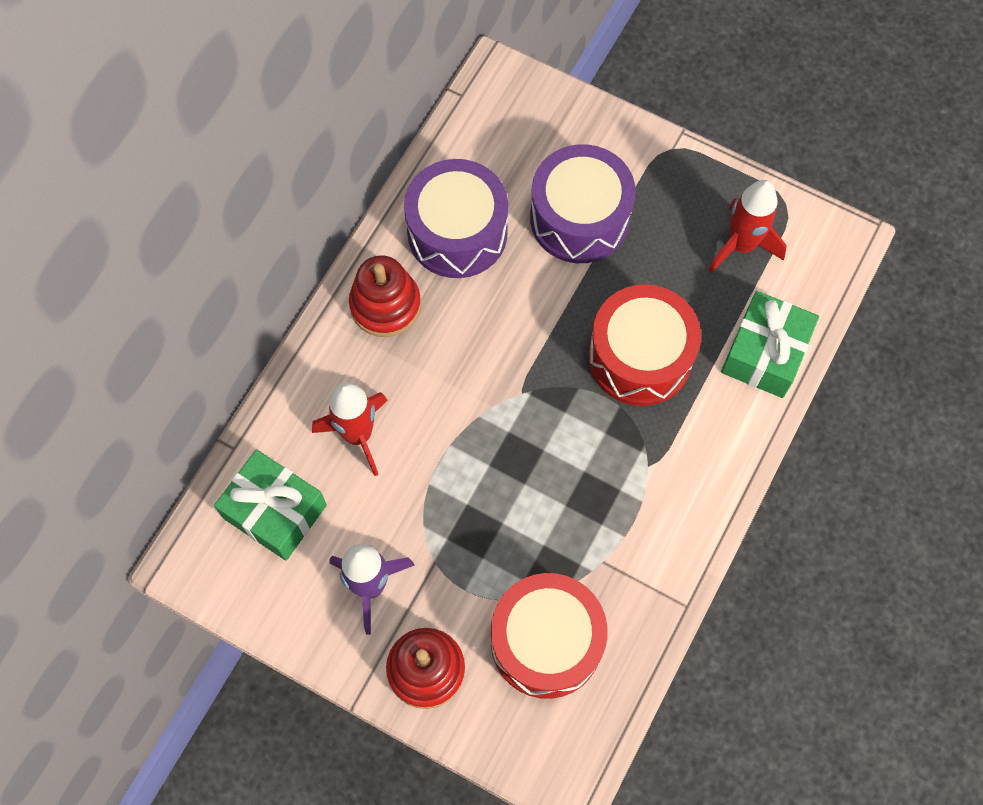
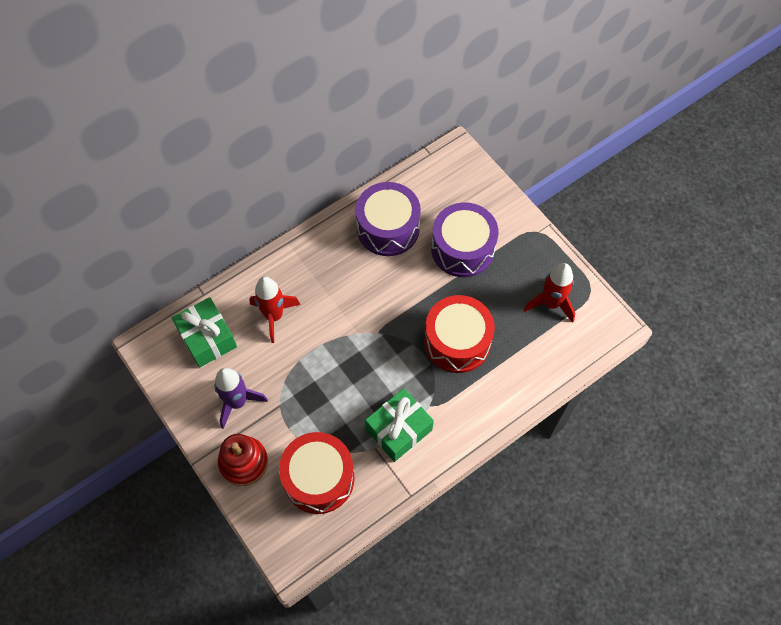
camera: 25 degrees right, 5 degrees down
(385, 305) = (326, 251): red stacking toy -> none
(764, 353) = (533, 371): green gift -> green gift (399, 429)

